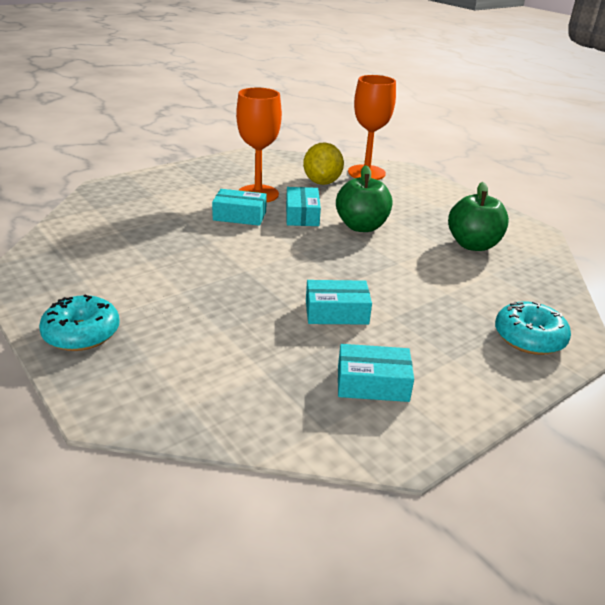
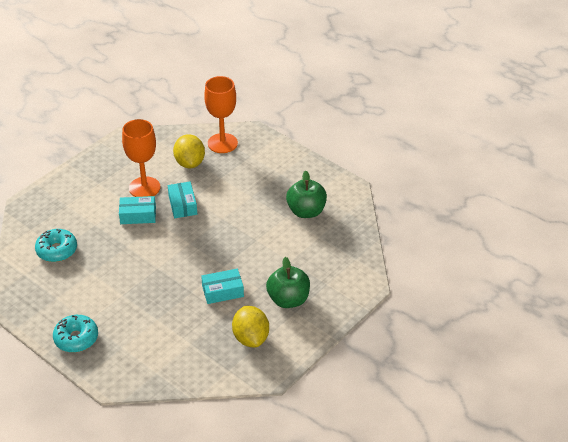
camera: 10 degrees left, 10 degrees up
(361, 226) = (227, 208): green apple -> green apple (288, 300)
(372, 383) = (251, 338): turquoise box -> yellow lemon
(529, 338) = (339, 287): turquoise donut -> turquoise donut (57, 250)

